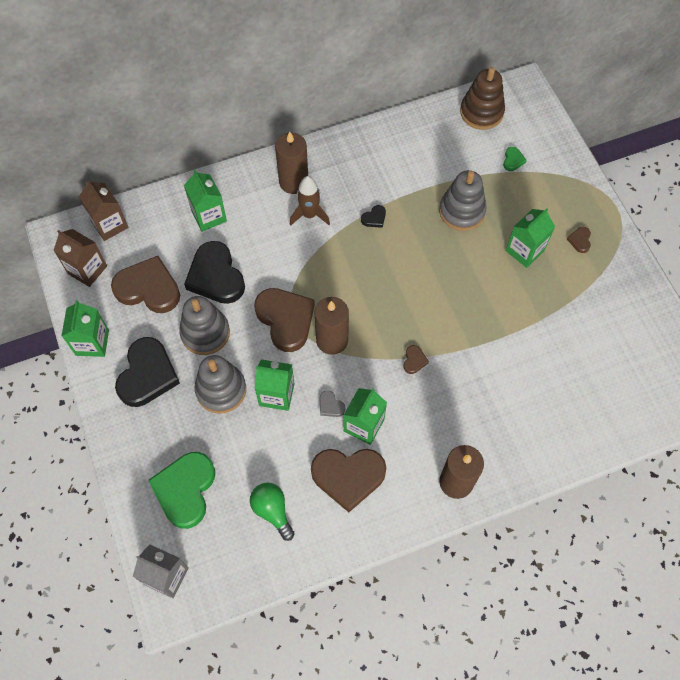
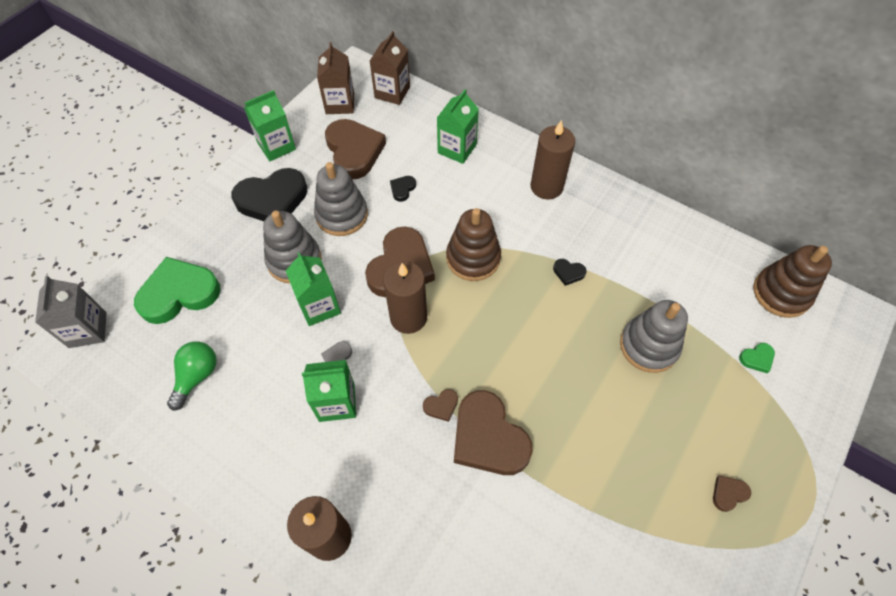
camera: 55 degrees right, 5 degrees down
(216, 276) = (402, 189): black heart -> black heart, size x0.42
(309, 215) = (524, 219): brown rocket -> none
(316, 268) = (473, 258): none -> brown stacking toy
(348, 477) = (271, 422): brown heart -> brown heart (488, 438)
(524, 250) = (660, 439): green carton -> none

